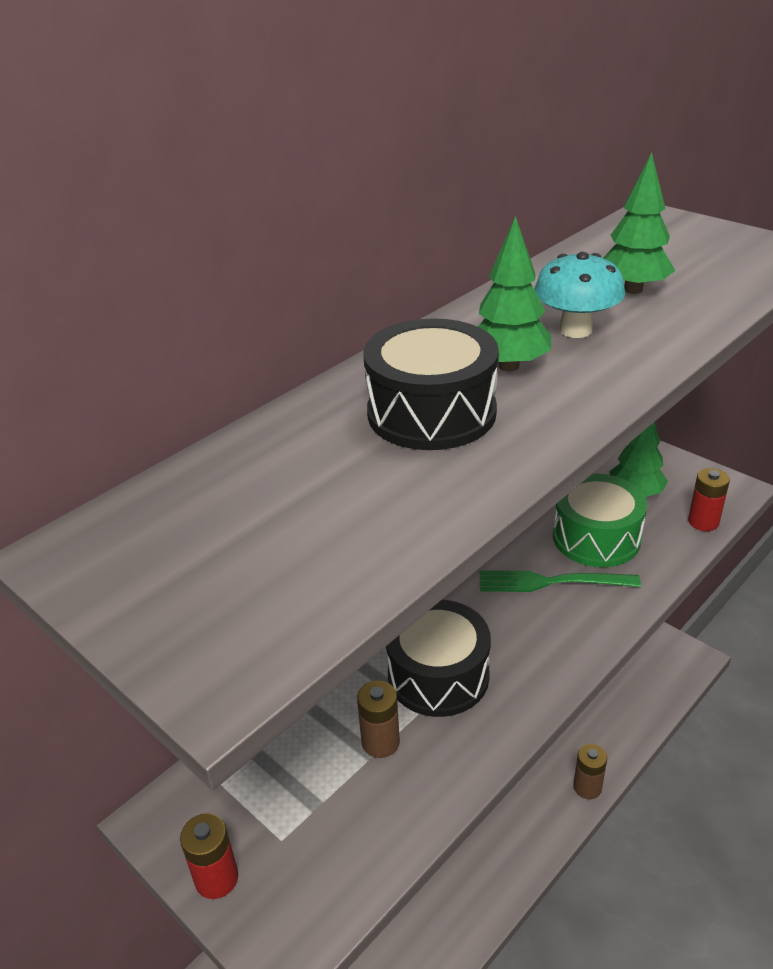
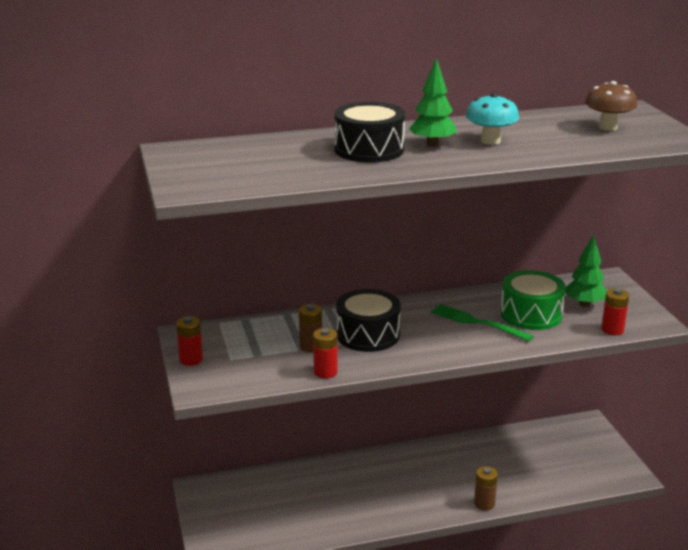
camera: 30 degrees right, 10 degrees down
(447, 787) = (325, 372): none -> red battery
(633, 290) = (553, 134): green tree -> none
(674, 255) = (607, 127): none -> brown mushroom

